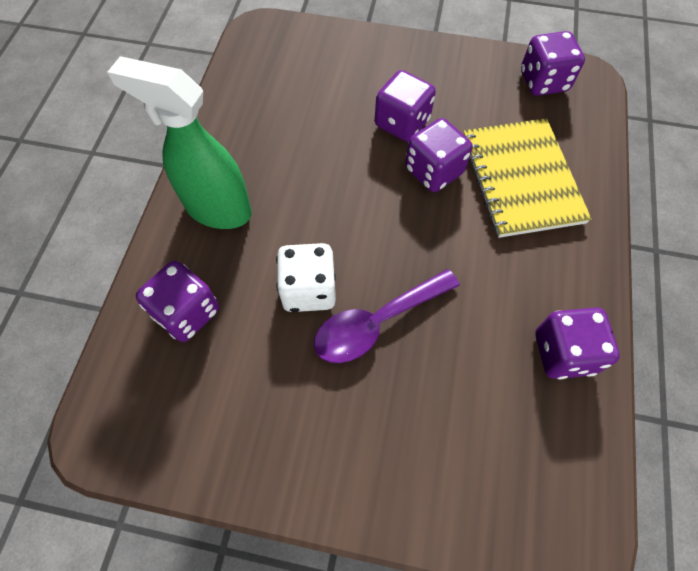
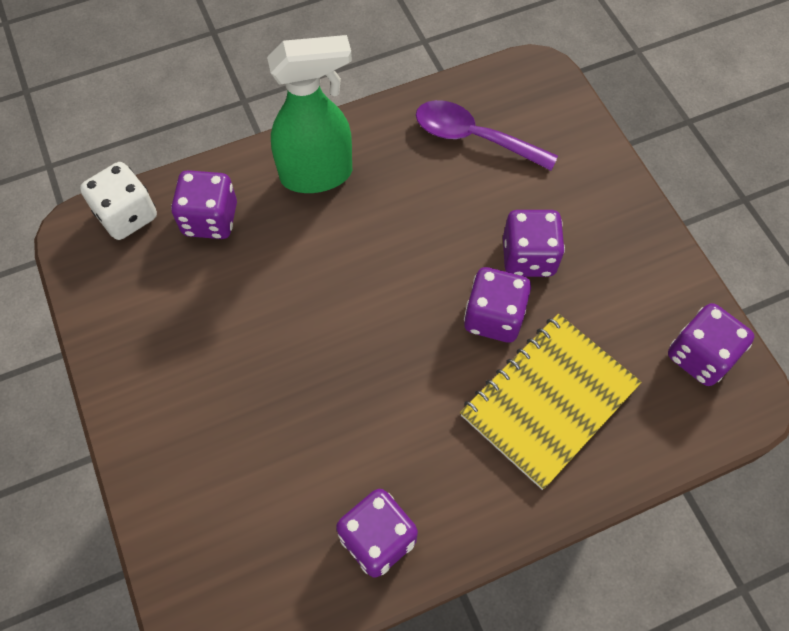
camera: 55 degrees right, 0 degrees up
(217, 209) = (317, 174): green spray bottle -> green spray bottle turned 90 degrees clockwise
(308, 290) = (292, 292): white dice -> white dice (127, 215)
(376, 323) = (298, 363): purple spoon -> purple spoon (473, 137)

